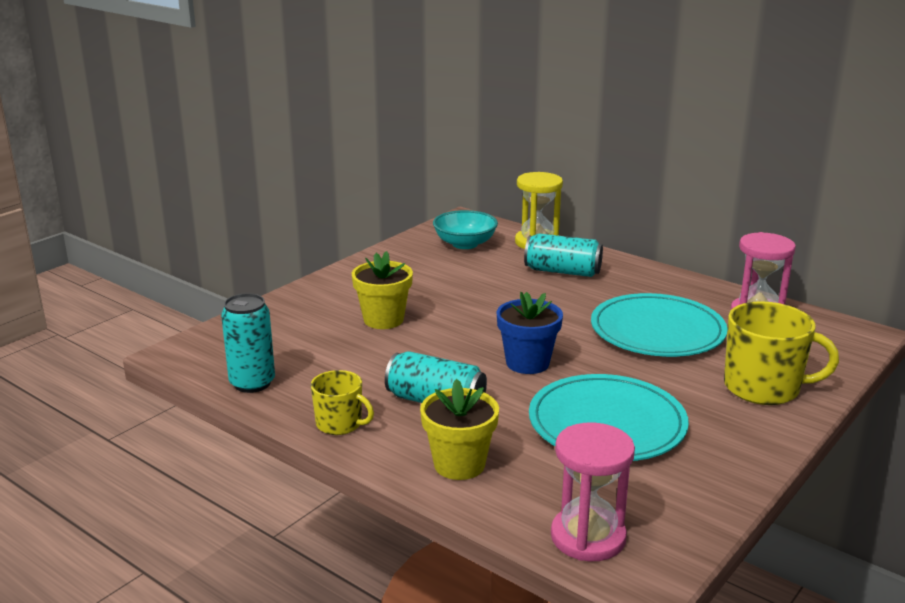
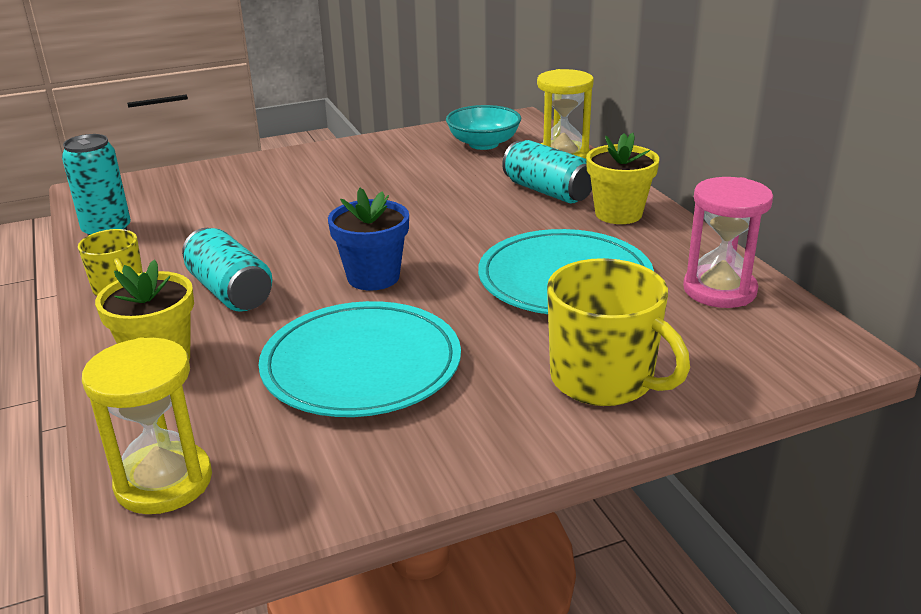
camera: 30 degrees right, 5 degrees up
(383, 320) = (299, 200): yellow flower pot -> yellow flower pot (618, 214)
(588, 537) = (164, 482): pink hourglass -> yellow hourglass

